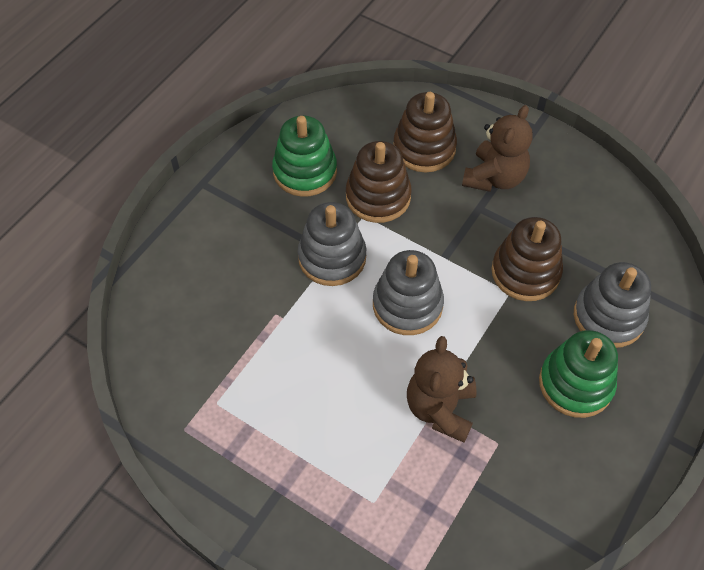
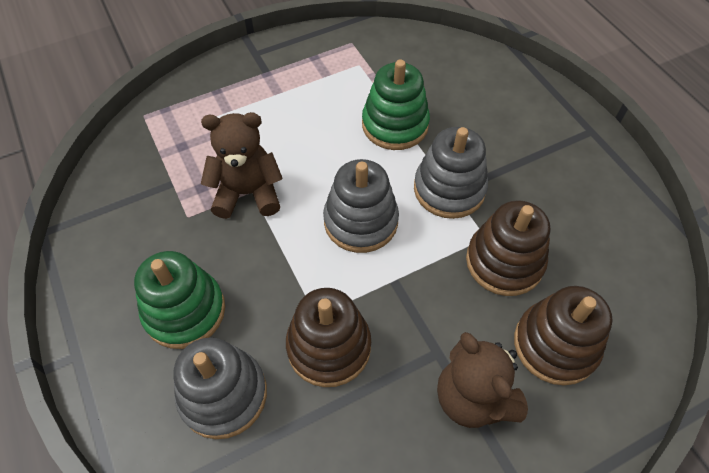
camera: 120 degrees right, 0 degrees up
(305, 171) = (570, 214): green stacking toy -> green stacking toy (395, 125)
(440, 409) = (247, 193): brown teddy bear -> brown teddy bear turned 45 degrees counterclockwise

